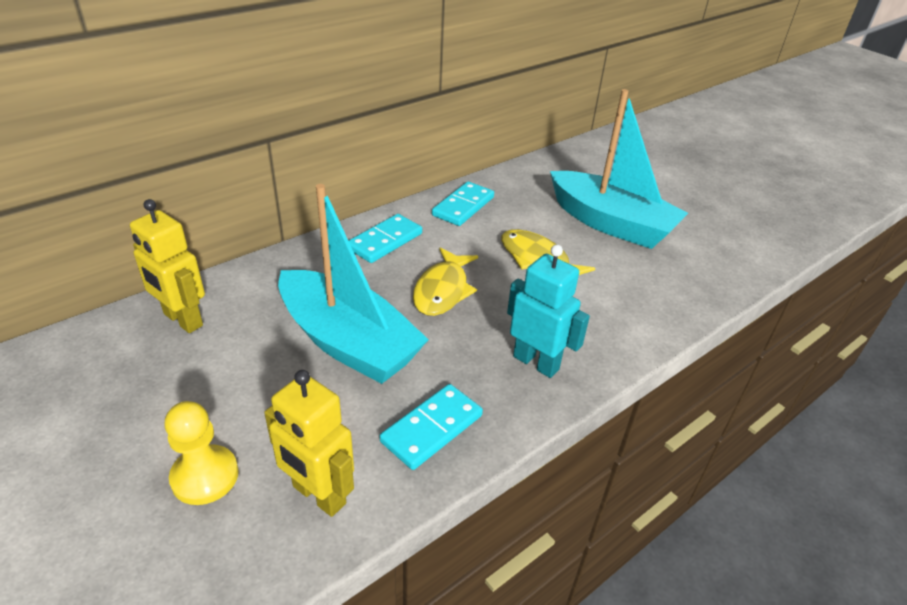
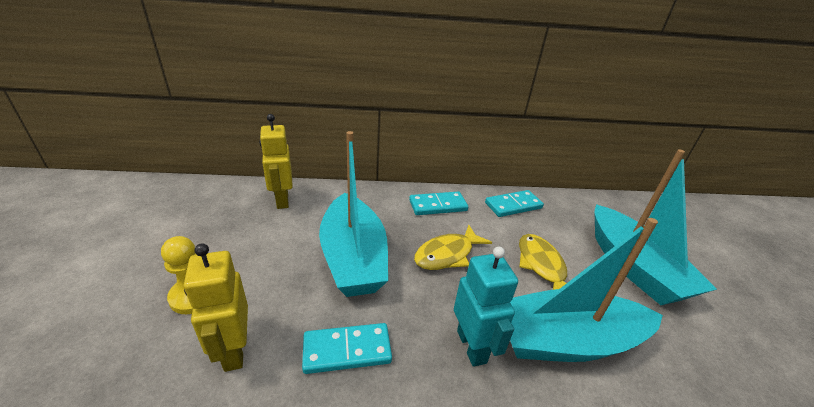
camera: 35 degrees right, 5 degrees down
(604, 316) = (566, 341): none -> turquoise boat

